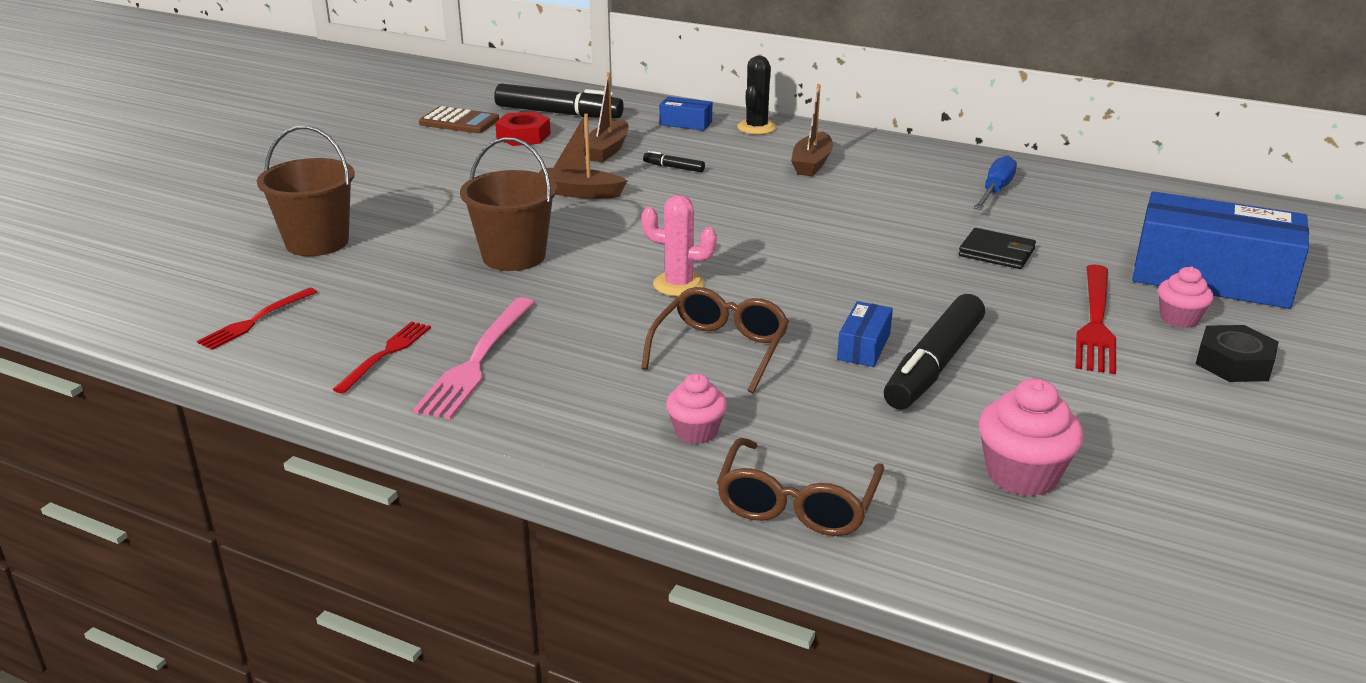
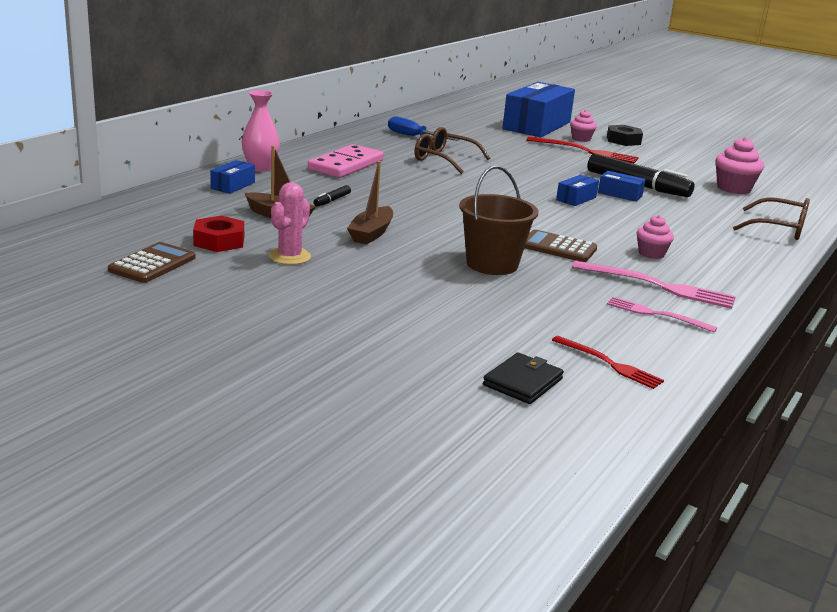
camera: 85 degrees left, 5 degrees down
(317, 242) = (450, 338): brown bucket -> none
(385, 355) = (656, 314): red fork -> pink fork
(558, 113) = (165, 223): black marker -> none
(588, 295) = (558, 247): none -> brown calculator
(679, 284) = (542, 223): pink cactus -> pink cactus (290, 257)
(696, 432) = (723, 240): pink cupcake -> pink cupcake (651, 254)
(720, 349) = (629, 223): brown glasses -> brown glasses (443, 159)
(756, 127) = (260, 168): black cactus -> pink vase
(807, 309) = (576, 199): none -> blue box
(812, 163) = (346, 165): brown boat -> pink domino
(996, 253) = (503, 152): black wallet -> black wallet (523, 382)

